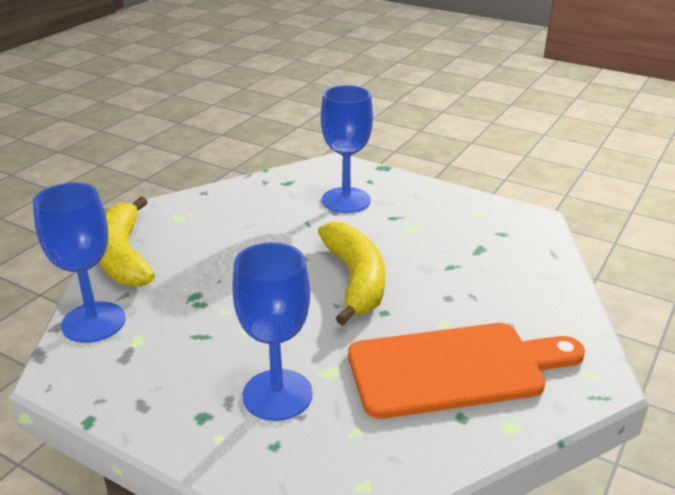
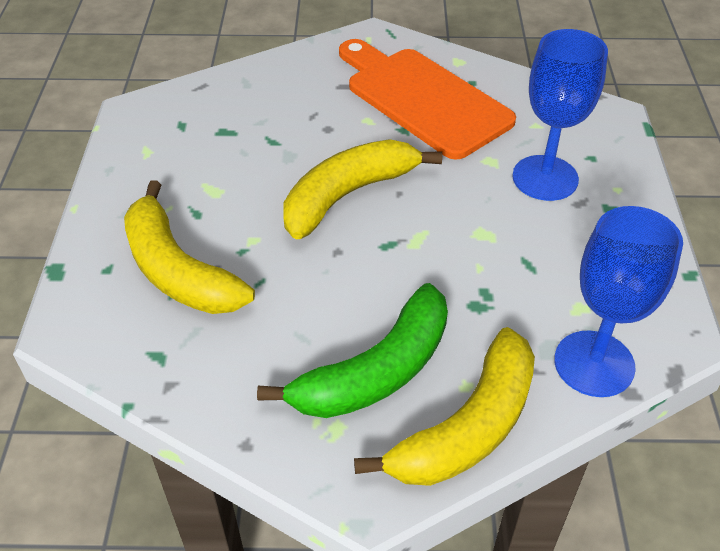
camera: 120 degrees left, 15 degrees up
(196, 240) = (376, 371): none -> green banana
(346, 200) = (178, 270): blue goblet -> yellow banana

